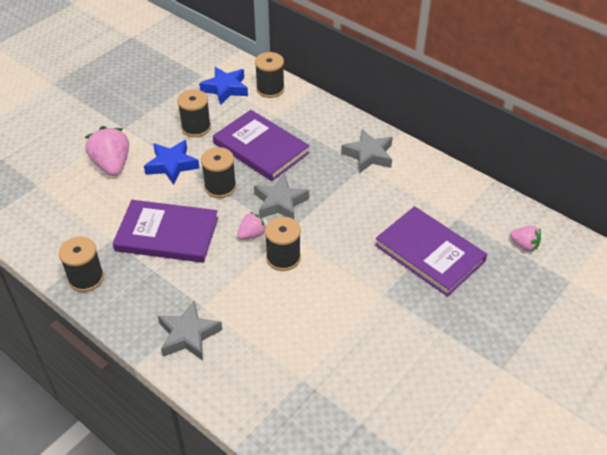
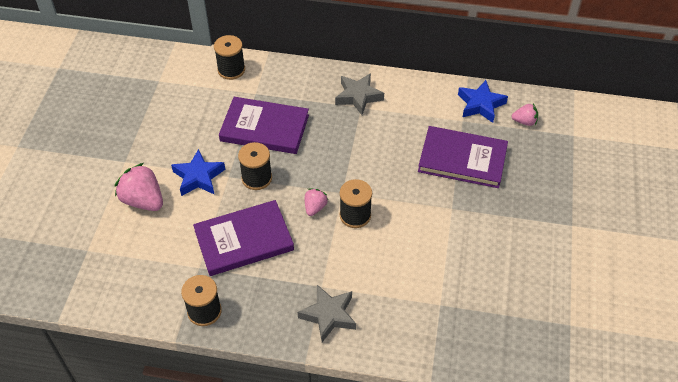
camera: 30 degrees left, 5 degrees up
(196, 127) = (193, 133): black spool -> none
(225, 89) = (190, 85): blue star -> blue star (480, 105)
(280, 203) = (317, 169): grey star -> none

